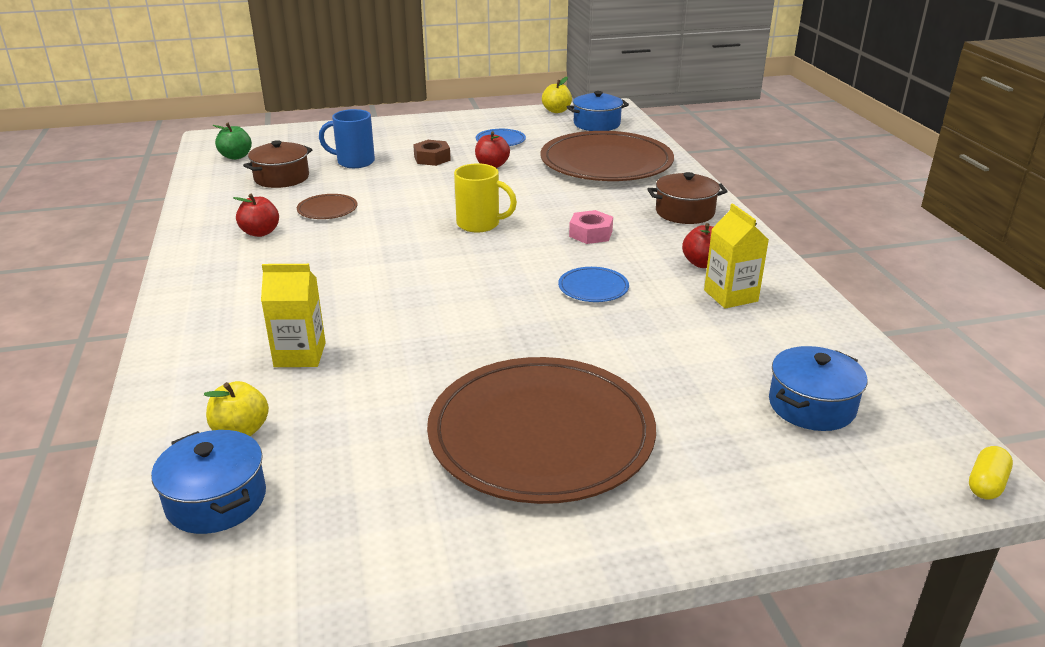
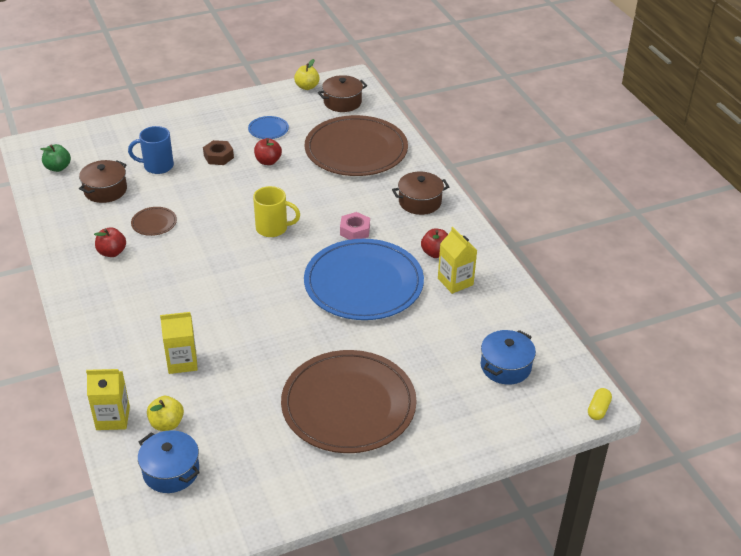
camera: 10 degrees left, 10 degrees up
(163, 415) = (113, 418): none -> yellow carton
(593, 287) = (363, 283): blue plate -> blue plate, size x2.49
(596, 124) = (342, 102): blue pot -> brown pot

